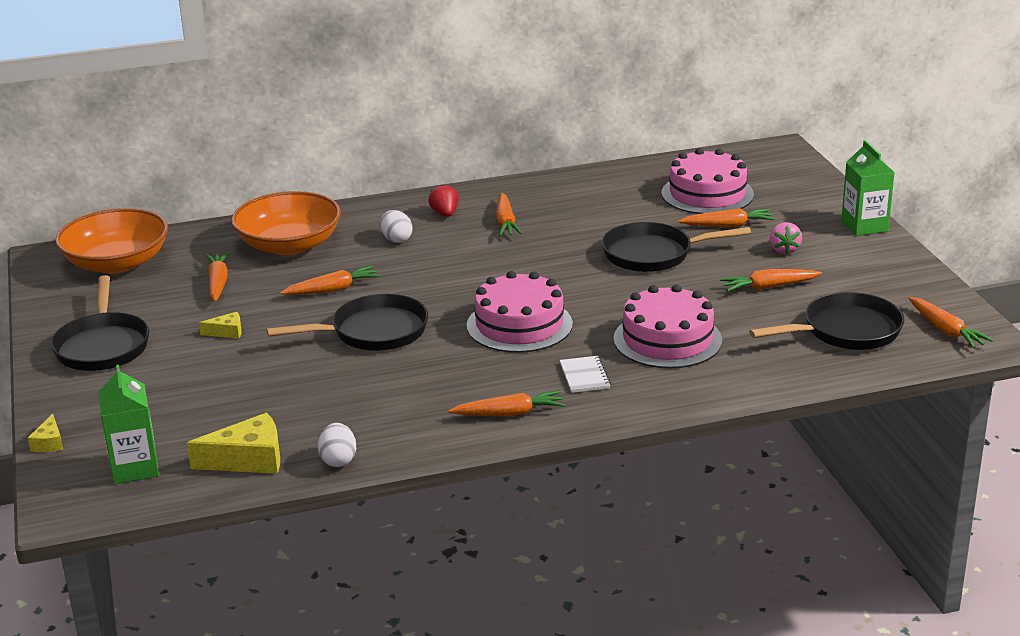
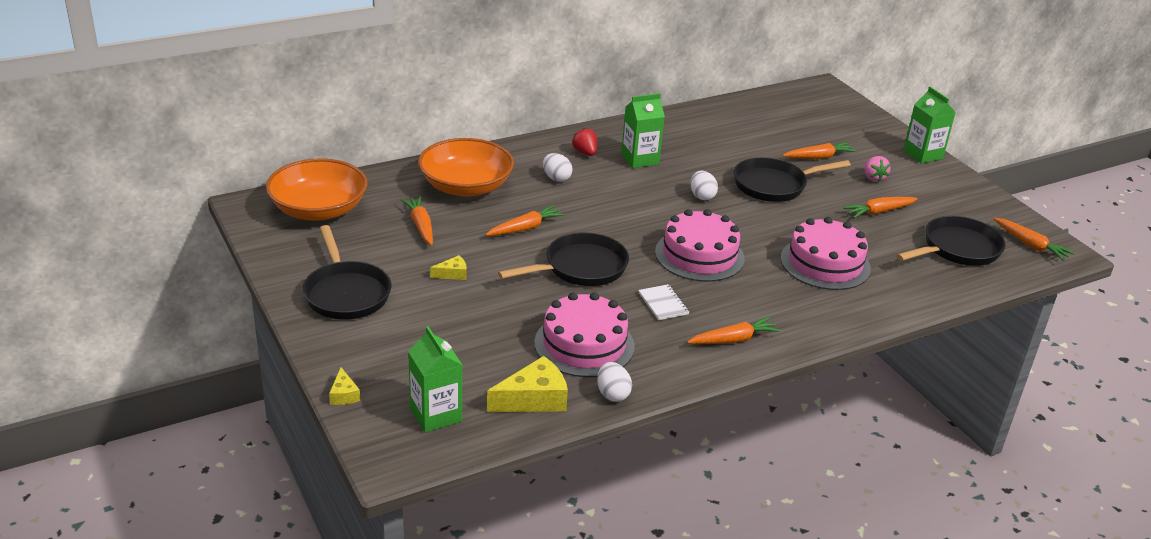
camera: 15 degrees left, 5 degrees up
(506, 222) = (640, 159): orange carrot -> green carton
(558, 263) = (702, 196): none -> white egg
(584, 376) = (776, 300): white notebook -> white notebook (663, 303)
(707, 194) = (788, 129): pink cake -> pink cake (584, 344)

